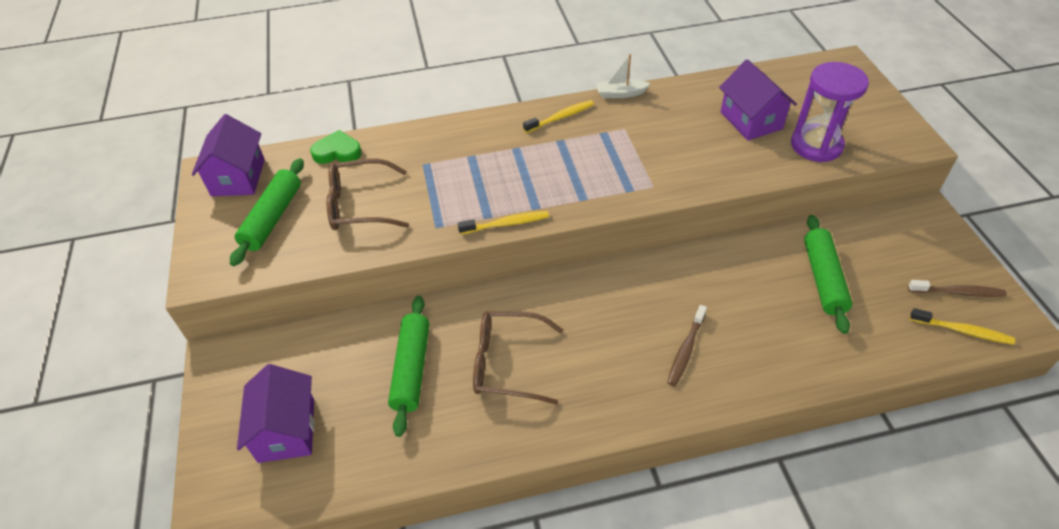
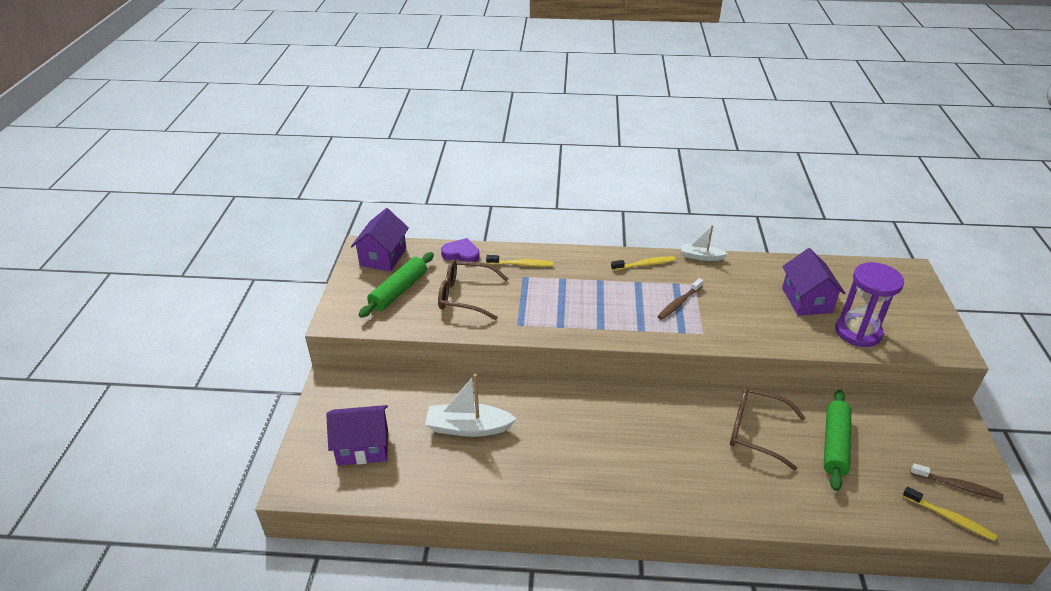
camera: 15 degrees right, 10 degrees down
(286, 430) = (363, 447): purple house -> purple house turned 75 degrees clockwise
(337, 152) = (461, 254): green heart -> purple heart
(411, 369) = (468, 427): green rolling pin -> white boat
(506, 224) = (573, 335): yellow toothbrush -> yellow toothbrush (521, 264)
(508, 363) = (544, 443): brown glasses -> brown glasses (757, 432)
(686, 350) = (693, 469): brown toothbrush -> brown toothbrush (679, 303)

